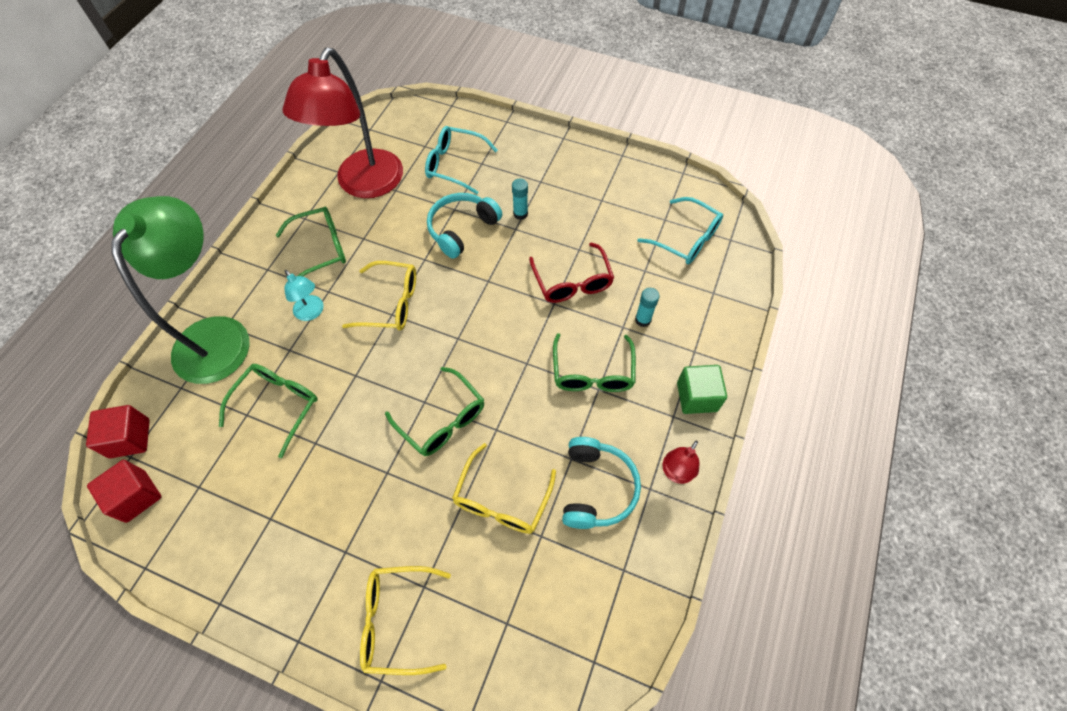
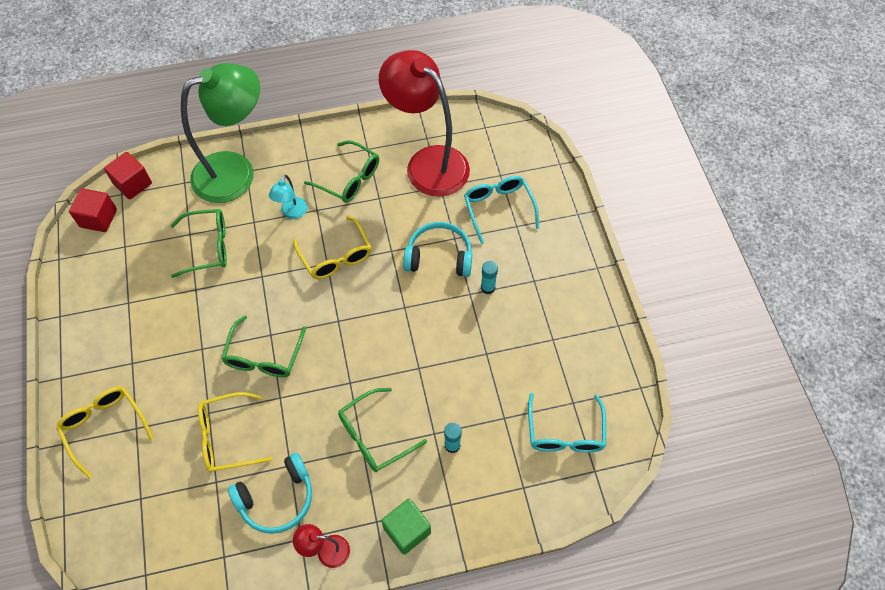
camera: 55 degrees right, 0 degrees up
(364, 185) = (428, 163): red lamp -> red lamp turned 60 degrees clockwise
(572, 281) = (450, 368): red glasses -> none

